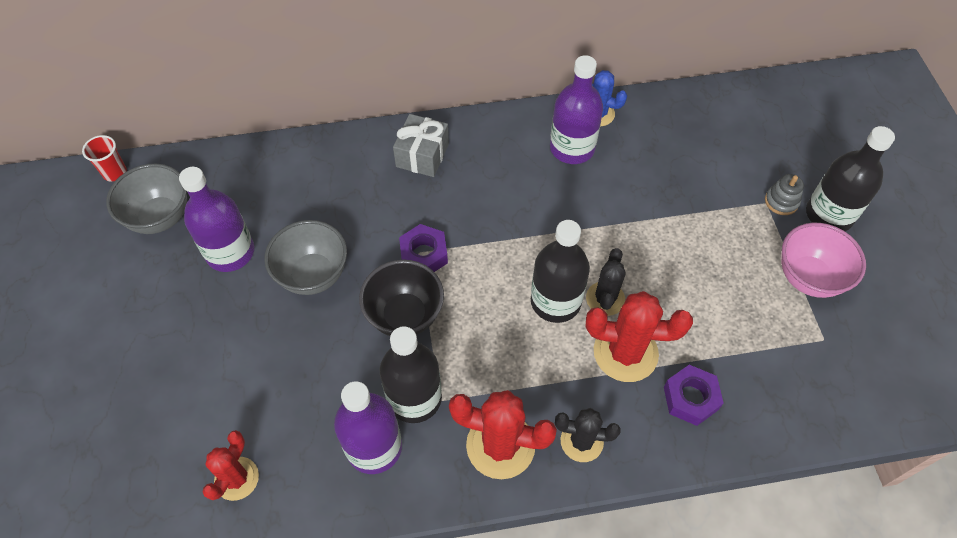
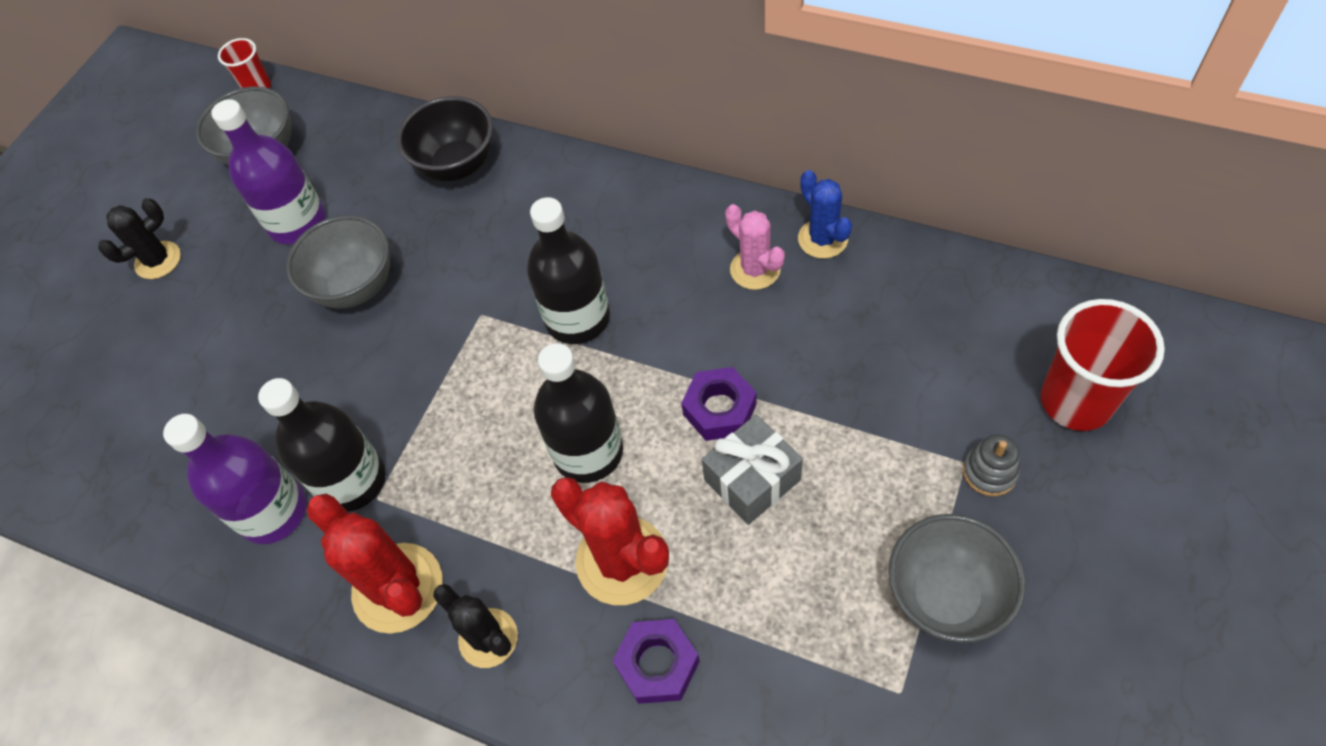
camera: 40 degrees right, 0 degrees up
(236, 478) = (129, 468): red cactus -> none
(405, 315) = (412, 380): black bowl -> black bowl (457, 166)
(422, 155) = (571, 201): grey gift -> grey gift (752, 480)
(424, 254) = (484, 320): purple nut -> purple nut (719, 409)
(572, 148) = (755, 269): purple bottle -> pink cactus
(605, 299) = (649, 480): black cactus -> black cactus (158, 260)
(795, 144) = (1076, 401): none -> red cup
(808, 277) = (945, 596): pink bowl -> grey bowl
(829, 215) = (1048, 525): black bottle -> black bottle (577, 318)

